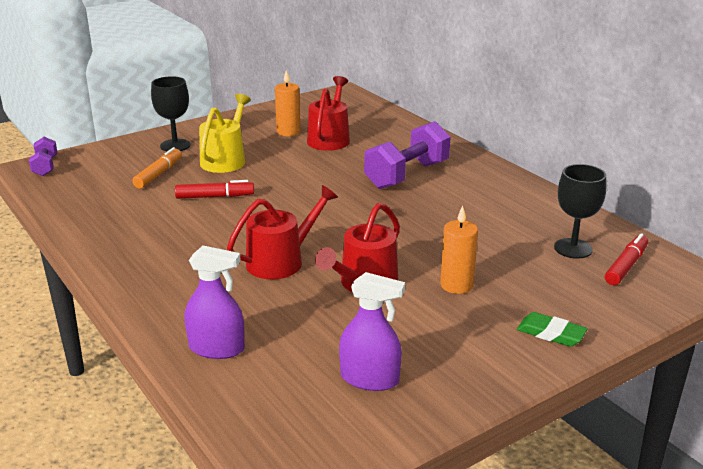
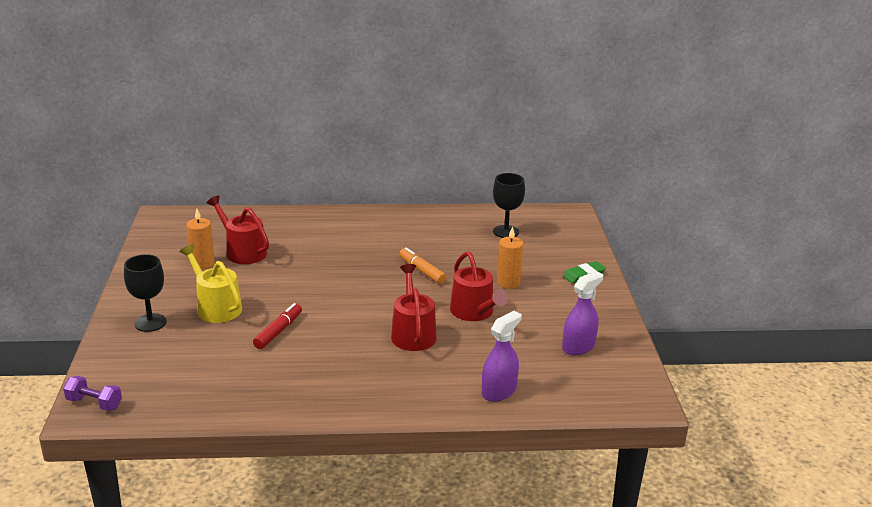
camera: 60 degrees left, 0 degrees up
(158, 174) = (199, 346): orange marker -> orange marker (422, 271)
(407, 175) = (346, 245): purple dumbbell -> none
(626, 266) = (540, 226): red marker -> none

